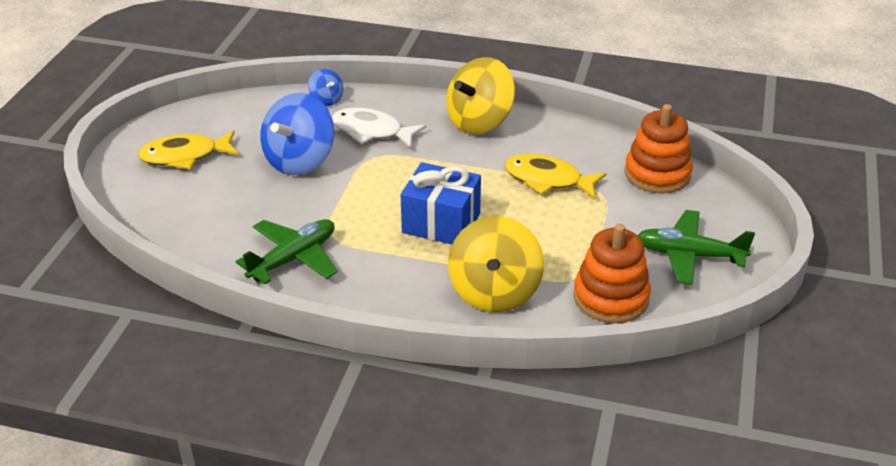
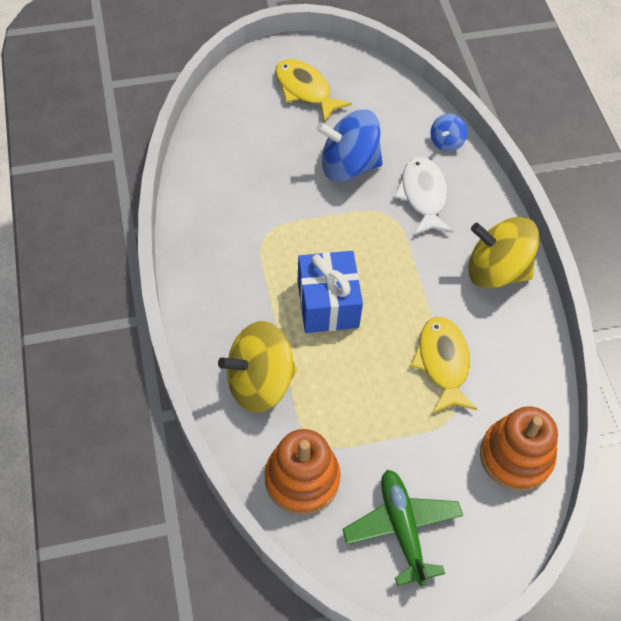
camera: 60 degrees right, 20 degrees up
(293, 258) = (223, 222): green plane -> none

